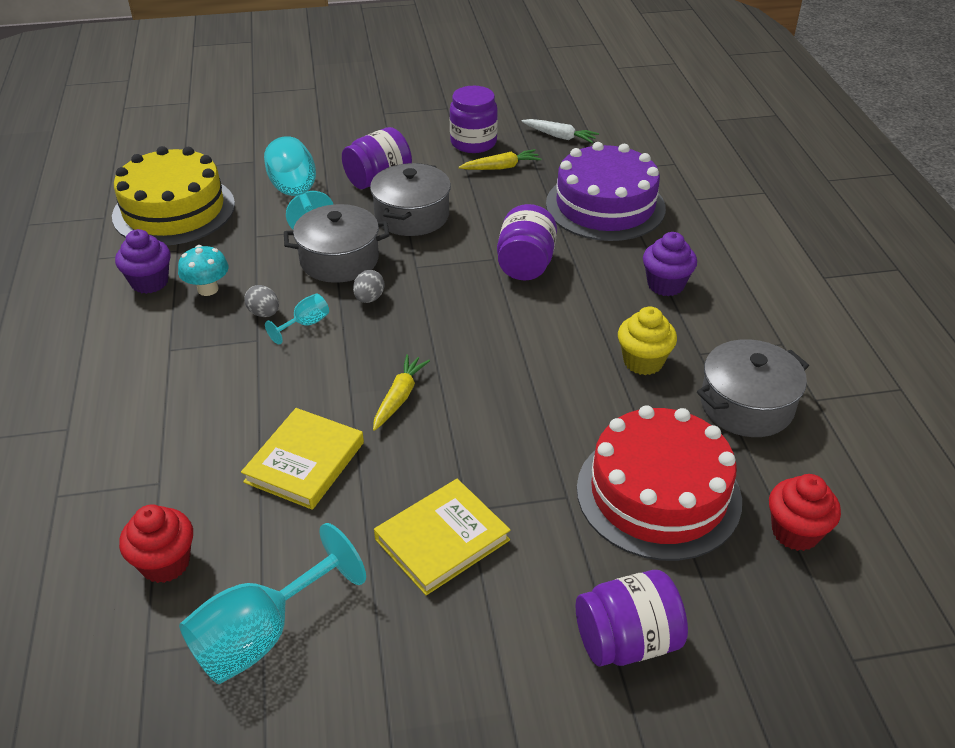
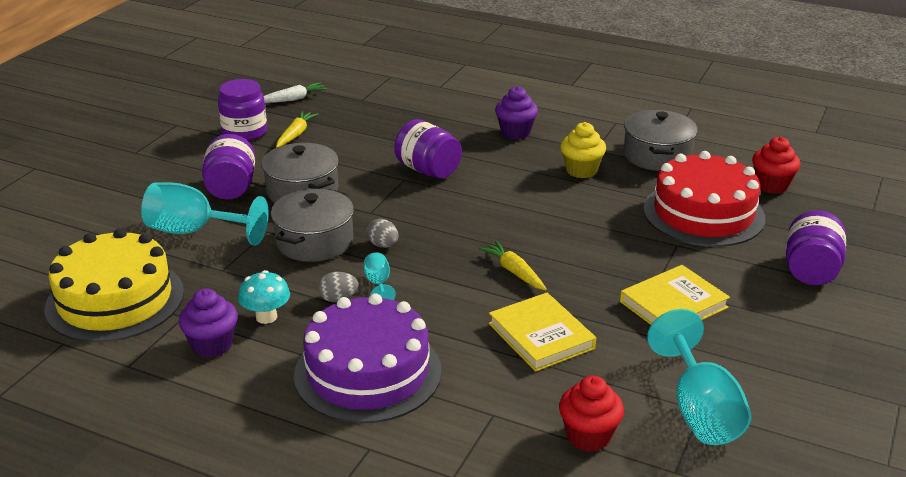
camera: 55 degrees left, 10 degrees down
(442, 539) = (673, 304): yellow book -> yellow book turned 60 degrees clockwise
(605, 206) = (402, 117): purple cake -> purple cake (368, 372)

